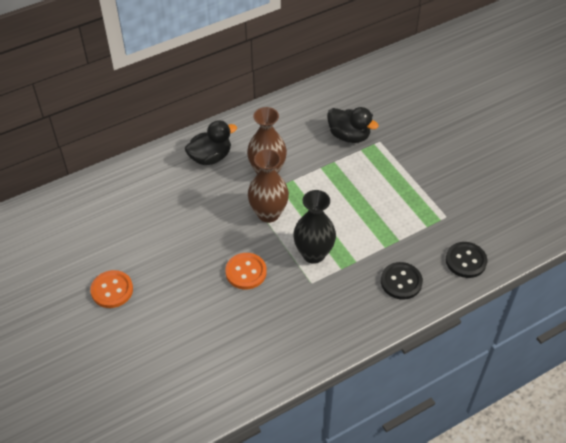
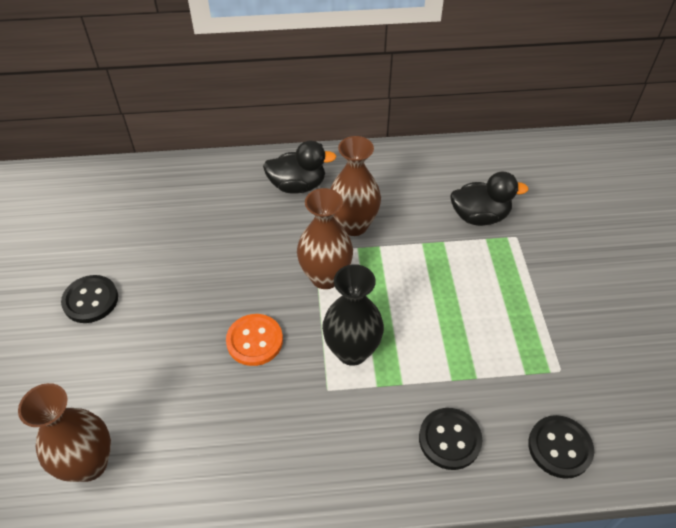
camera: 25 degrees right, 0 degrees up
(112, 290) = (90, 300): orange button -> black button
(185, 386) = (89, 464): none -> brown vase
(349, 136) = (479, 216): black duck -> black duck turned 60 degrees counterclockwise

